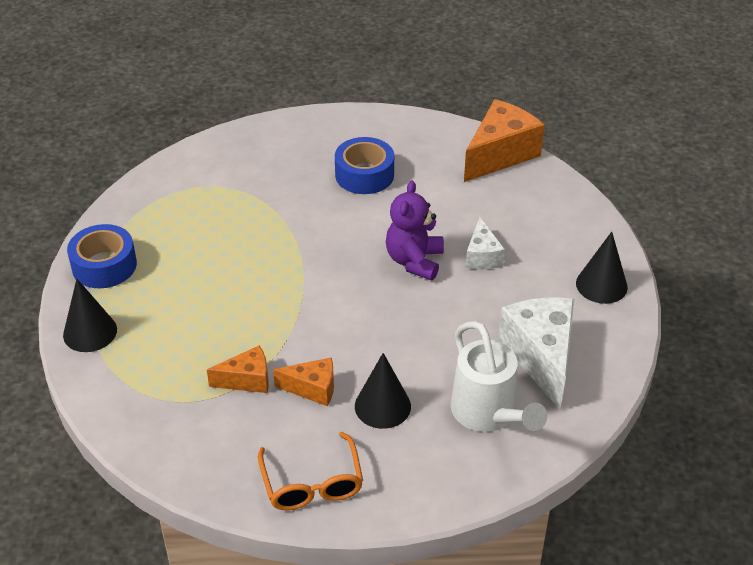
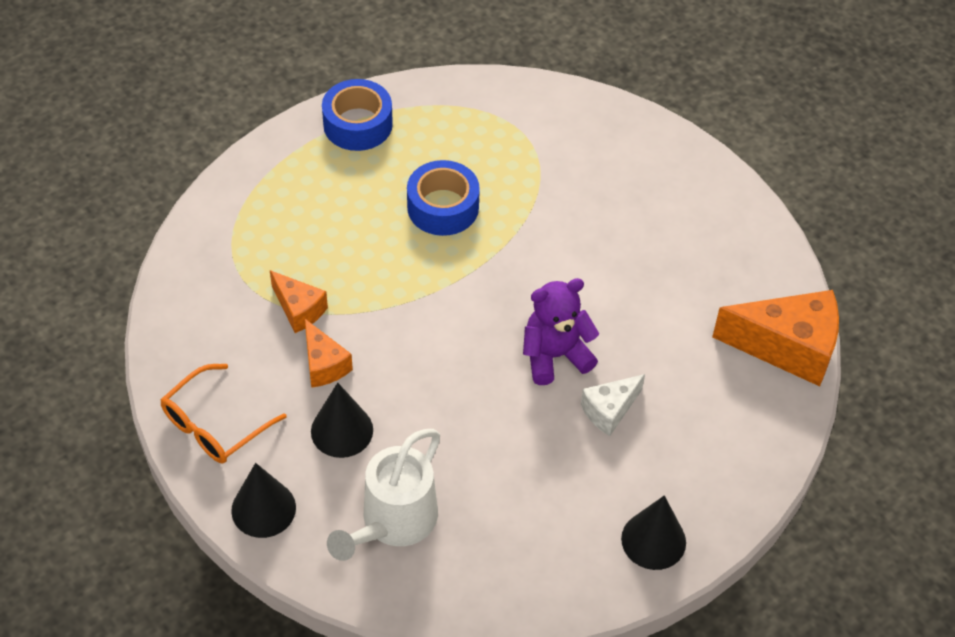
camera: 55 degrees right, 10 degrees up
(90, 332) = (272, 165): black cone -> black cone (263, 509)
(364, 175) = (648, 246): blue tape -> blue tape (443, 207)
(541, 357) = (503, 532): white cheese -> none

